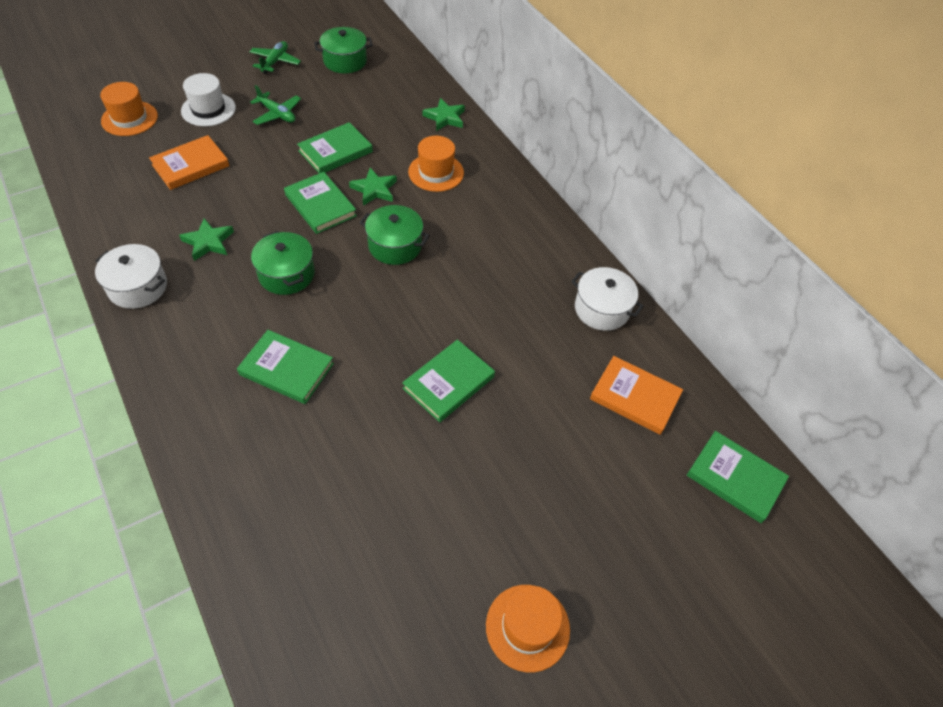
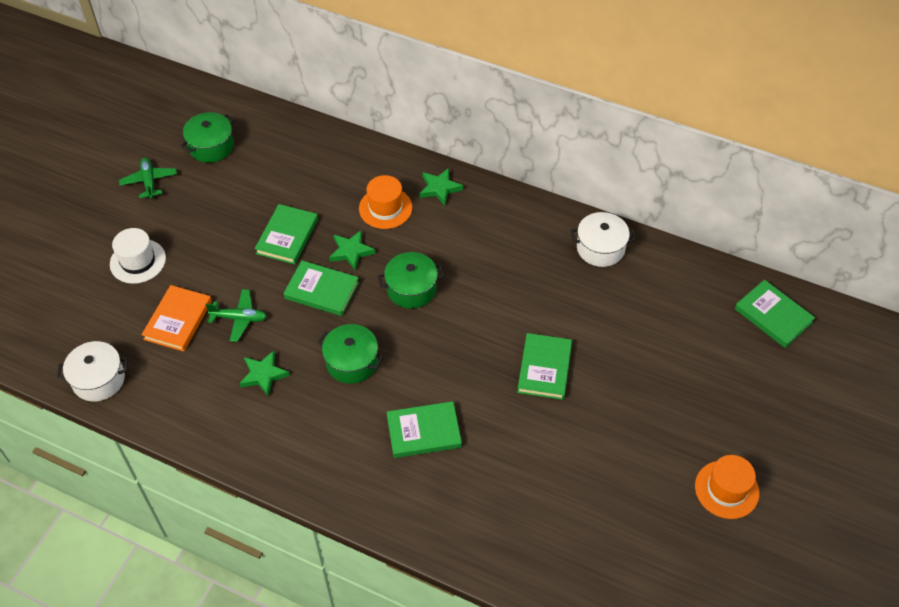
camera: 30 degrees left, 0 degrees up
(129, 118) = (75, 310): orange hat -> none
(138, 287) = (246, 444): white pot -> white pot (99, 379)
(277, 114) = (203, 231): green plane -> green plane (239, 318)
(445, 117) = (347, 154): green star -> green star (439, 188)
(634, 397) = (672, 300): orange book -> none
(735, 478) = (773, 316): green book -> green book turned 45 degrees clockwise

